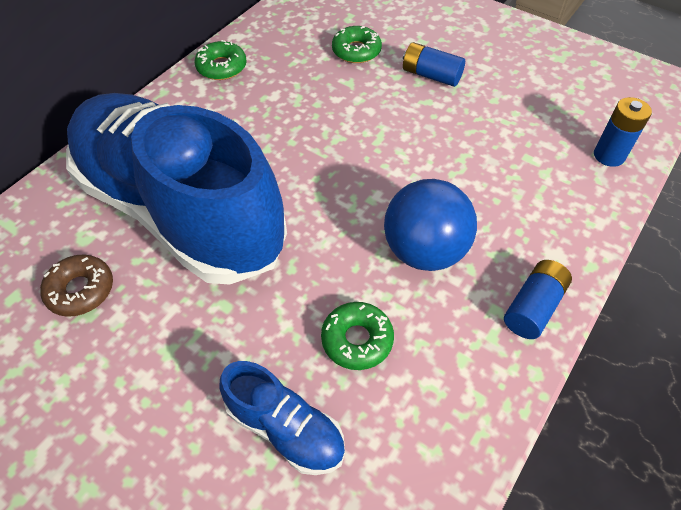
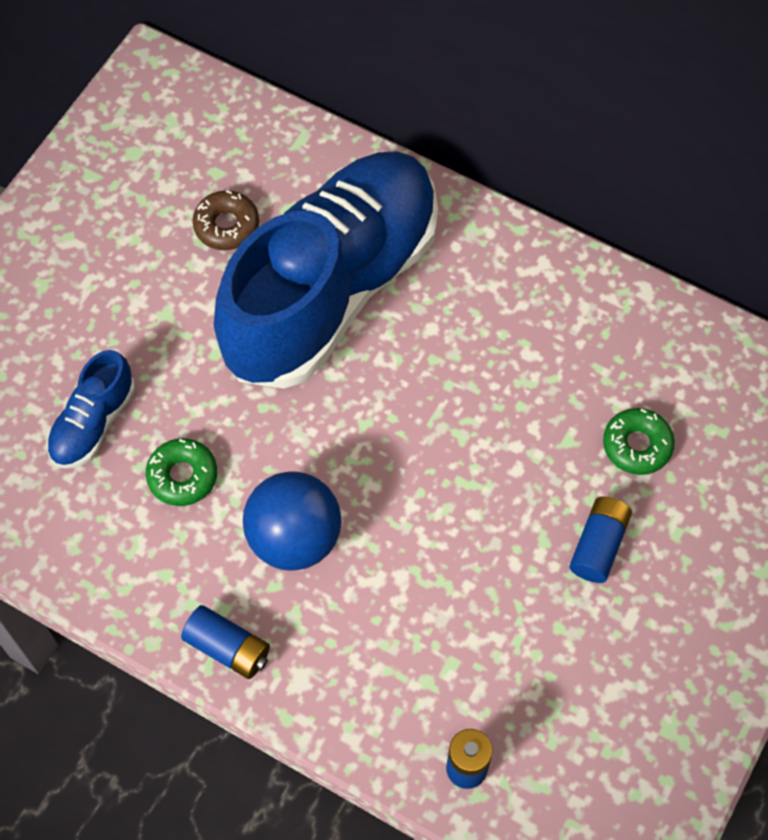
camera: 85 degrees right, 10 degrees up
(221, 67) = (575, 285): green donut -> none

